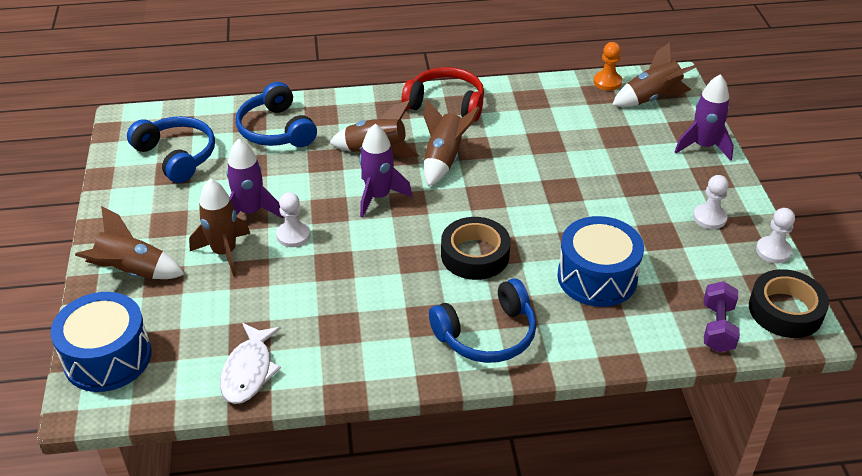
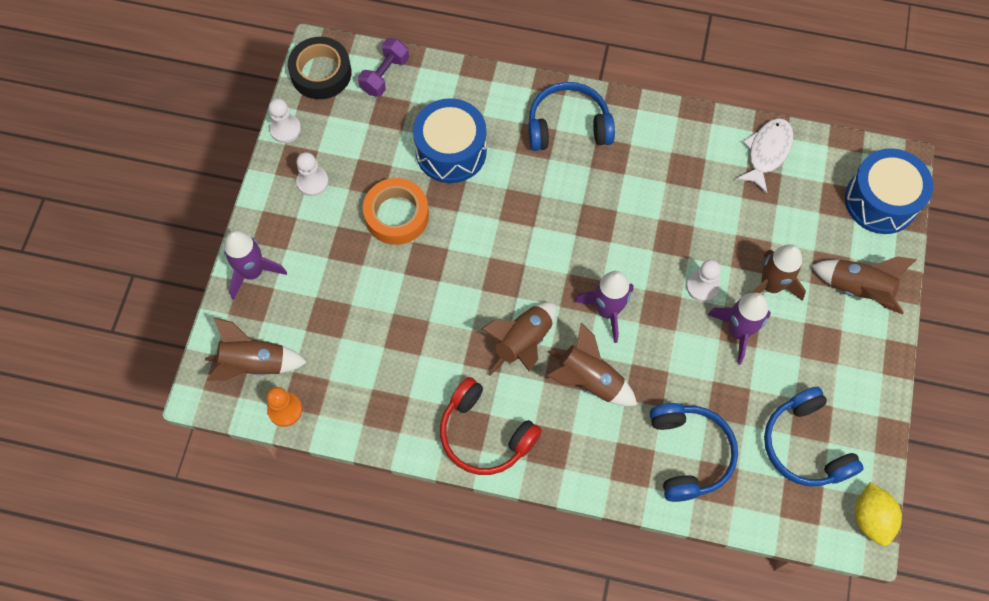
camera: 160 degrees left, 25 degrees up
(117, 129) = (871, 518): none -> yellow lemon
(475, 255) = (544, 209): black tape -> none
(612, 214) = (397, 215): none -> orange tape

